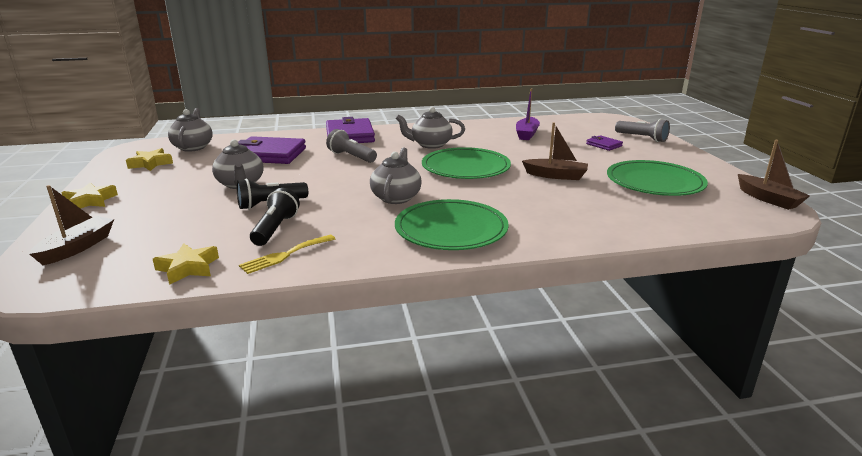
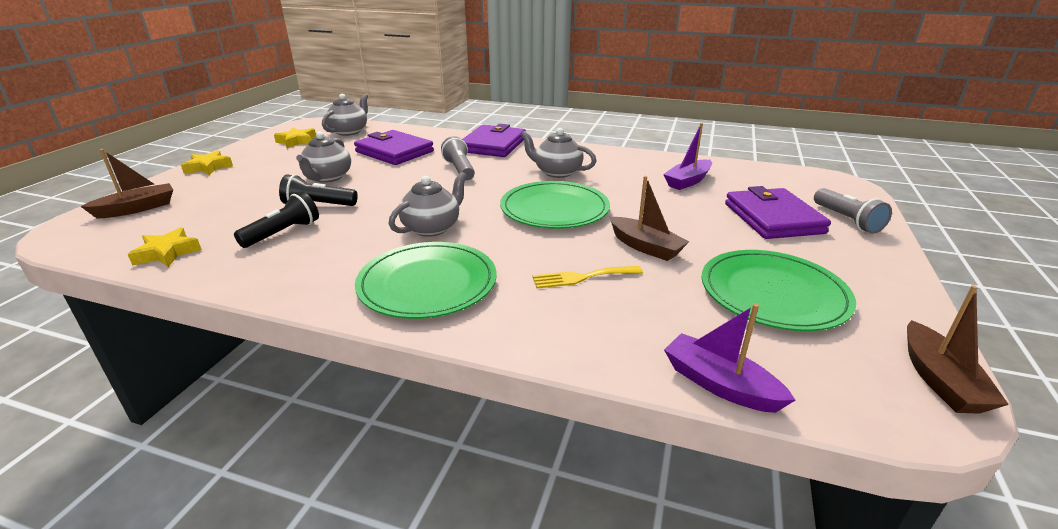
camera: 30 degrees right, 5 degrees up
(285, 255) = (248, 264): yellow fork -> yellow fork (582, 277)
(604, 145) = (773, 218): purple wallet -> purple wallet, size x2.06
(686, 228) = (719, 384): none -> purple boat

